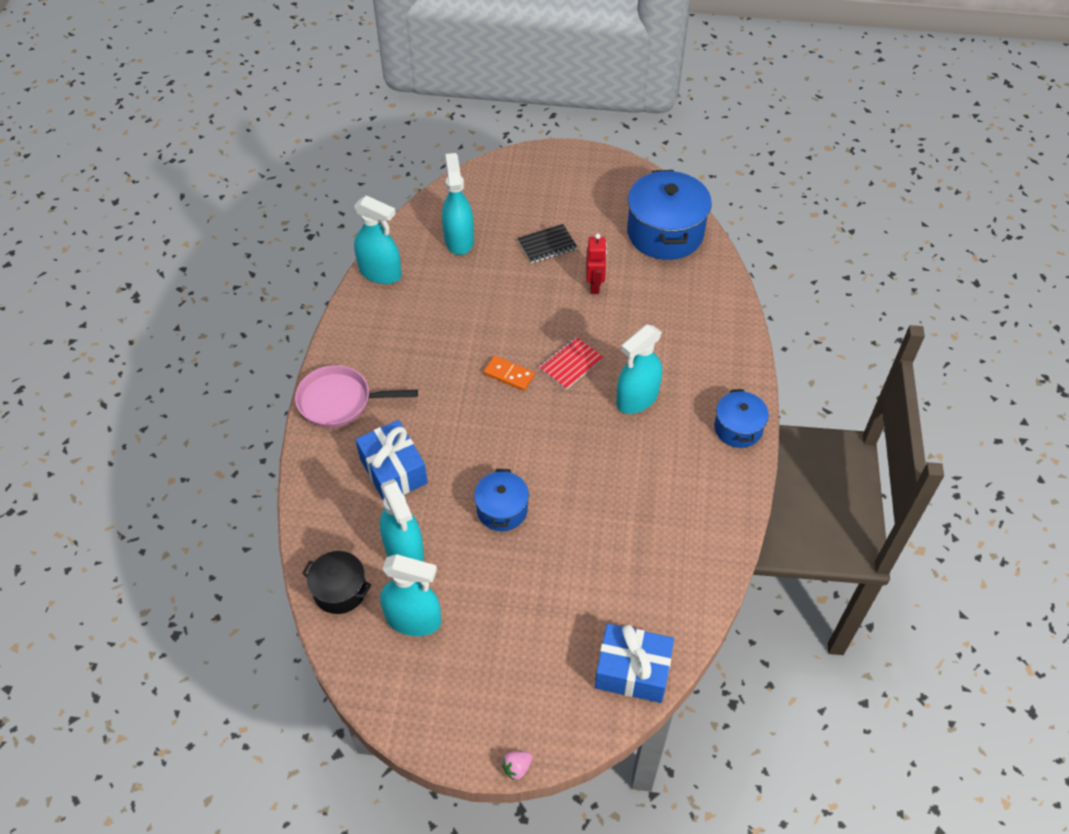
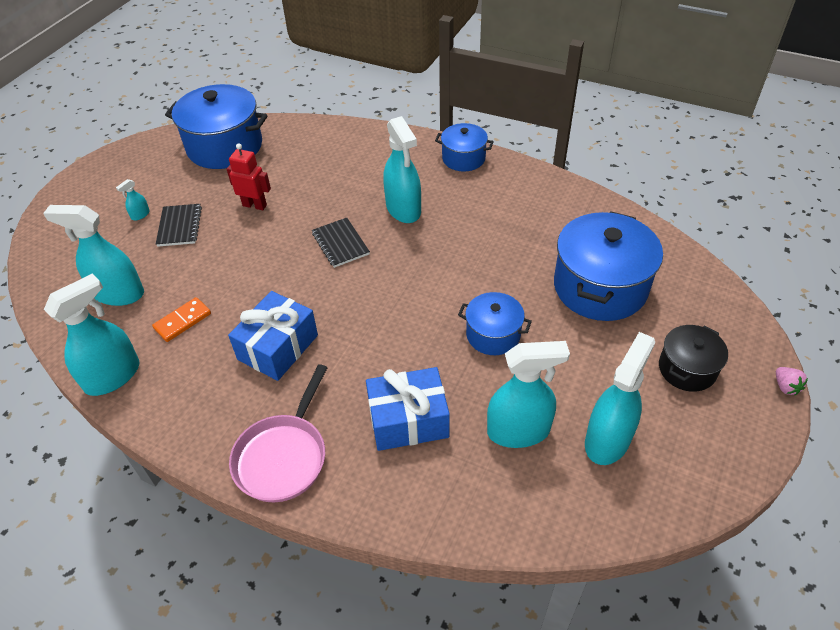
camera: 70 degrees left, 5 degrees down
(340, 590) = (555, 507): black pot -> black pot (687, 369)
(509, 375) = (328, 292): orange domino -> orange domino (183, 321)
(550, 214) = (140, 215): none -> turquoise spray bottle
(570, 364) = (340, 244): red notebook -> black notebook
(593, 587) = (600, 287): none -> blue pot
(632, 671) = (691, 281): blue gift -> blue gift (278, 347)

